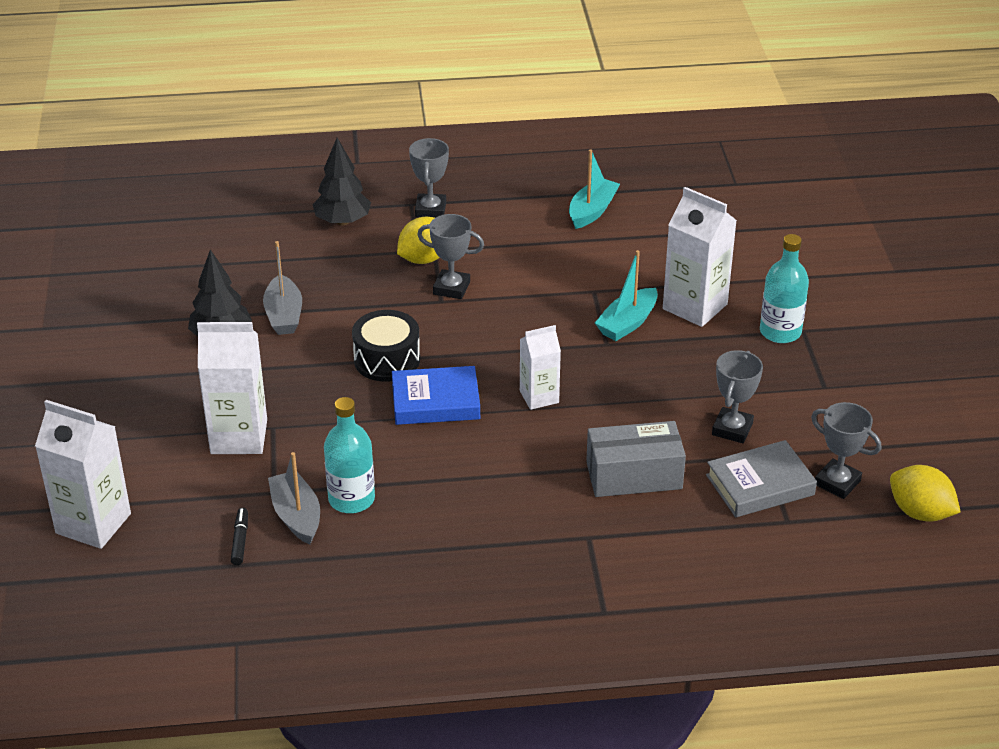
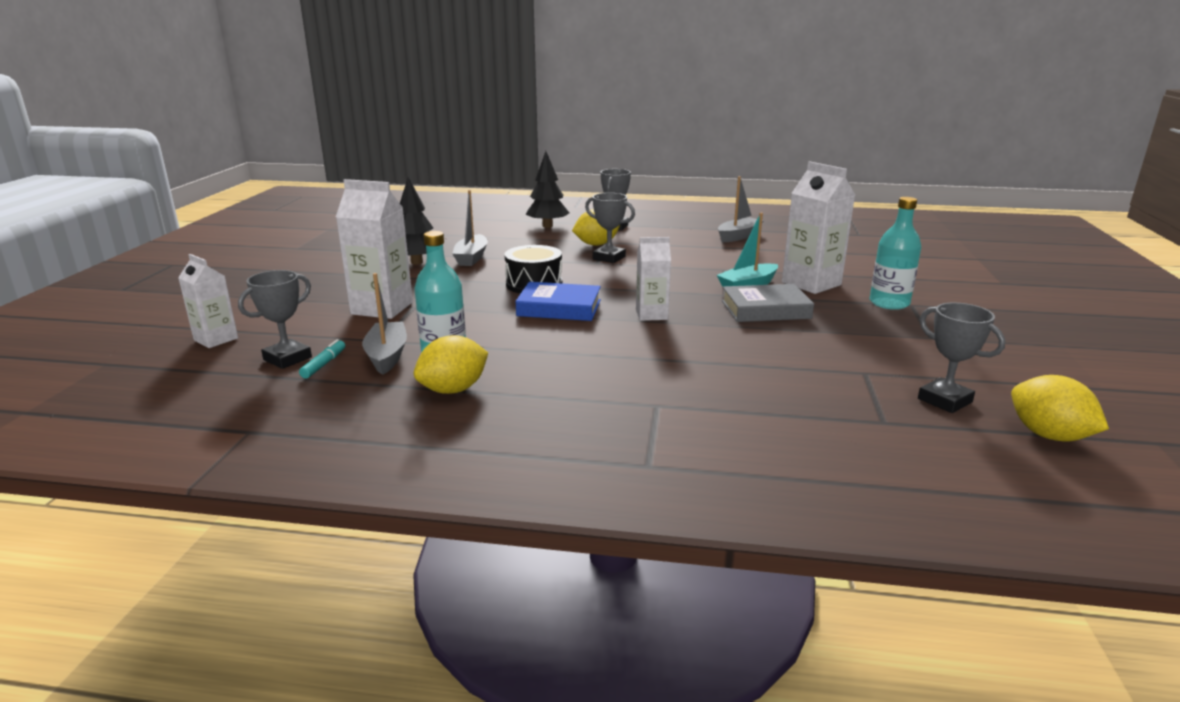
camera: 15 degrees right, 15 degrees down
(93, 523) = (216, 339): white carton -> white carton, size x0.62
(240, 540) = (324, 364): black marker -> turquoise marker
(392, 552) = (453, 390): none -> yellow lemon
(592, 211) = (738, 236): turquoise boat -> grey boat
(634, 475) = (722, 369): grey box -> none
(732, 429) = (832, 352): grey trophy -> grey trophy (287, 358)
(760, 485) = (855, 391): grey book -> grey book (765, 309)

